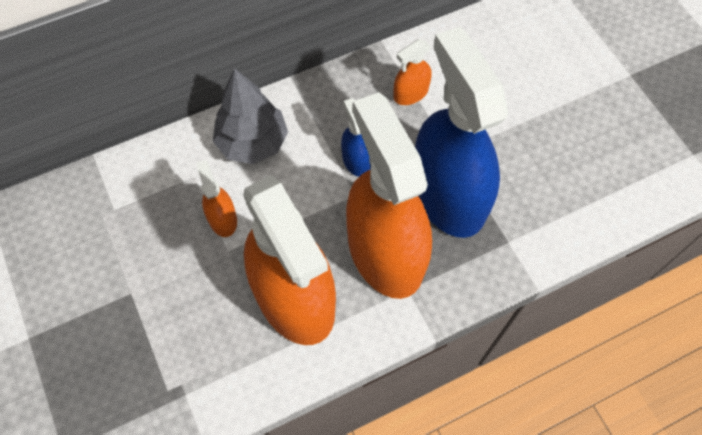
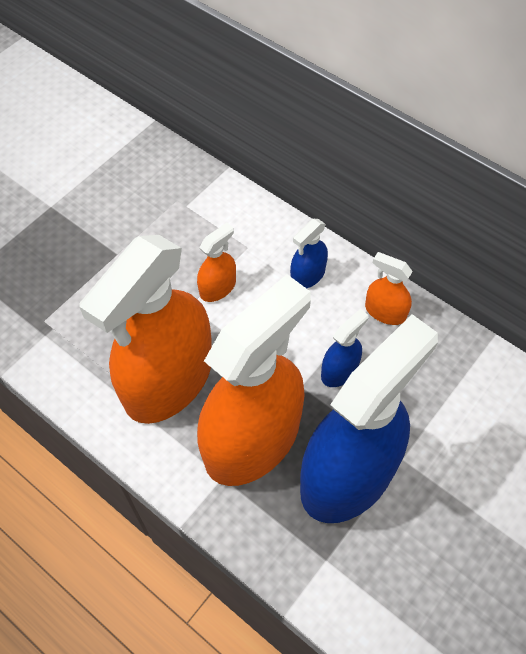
camera: 65 degrees right, 5 degrees down
(252, 142) = (307, 275): grey tree -> blue spray bottle
(410, 93) = (448, 389): orange spray bottle -> orange spray bottle (385, 312)

